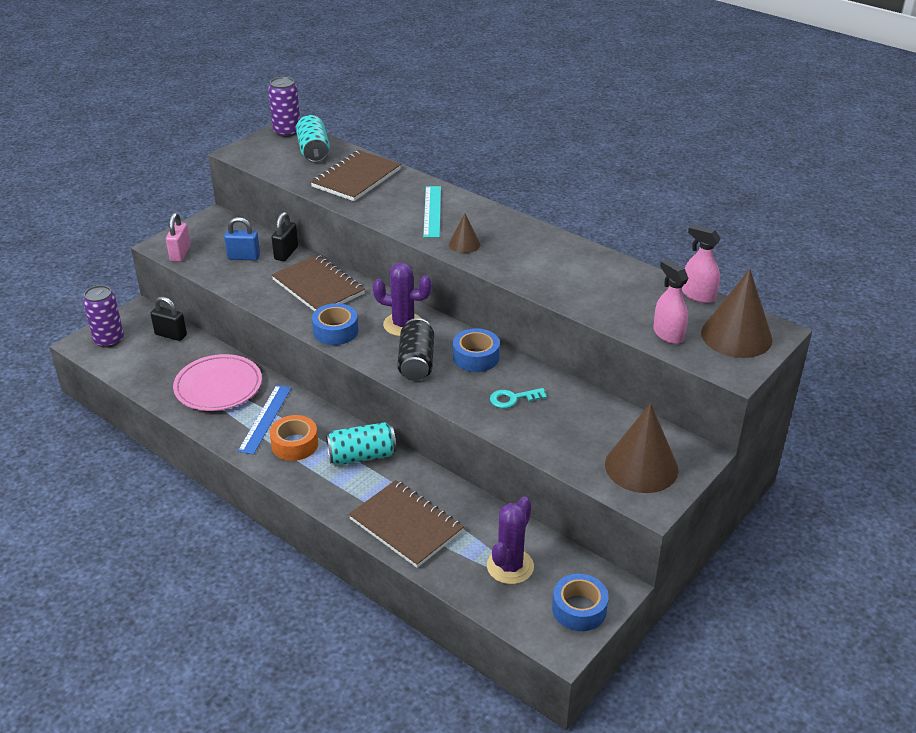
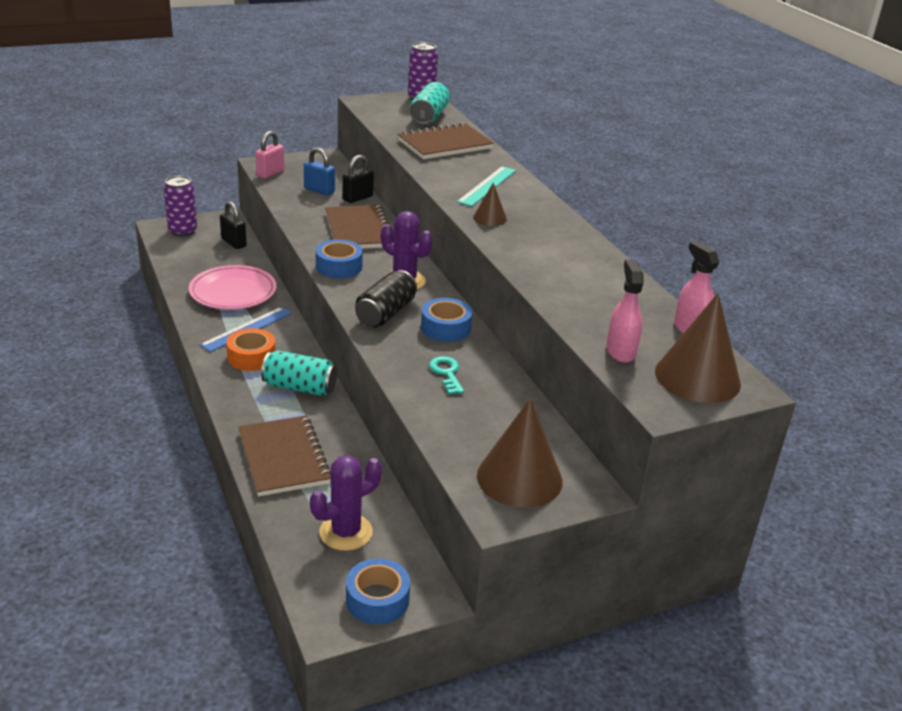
camera: 25 degrees right, 5 degrees down
(513, 399) = (446, 373): turquoise key -> turquoise key turned 60 degrees clockwise

